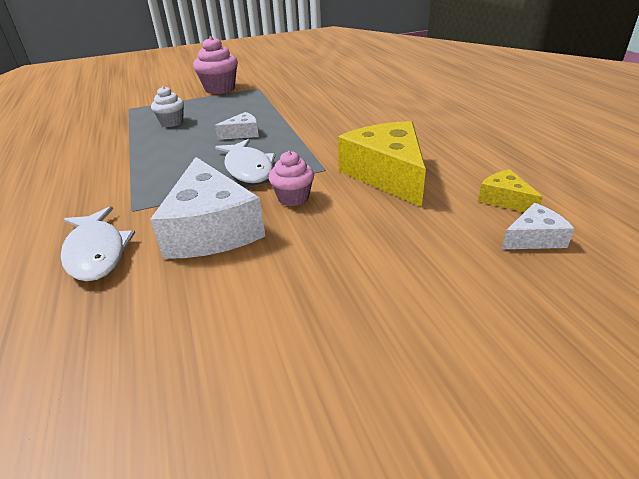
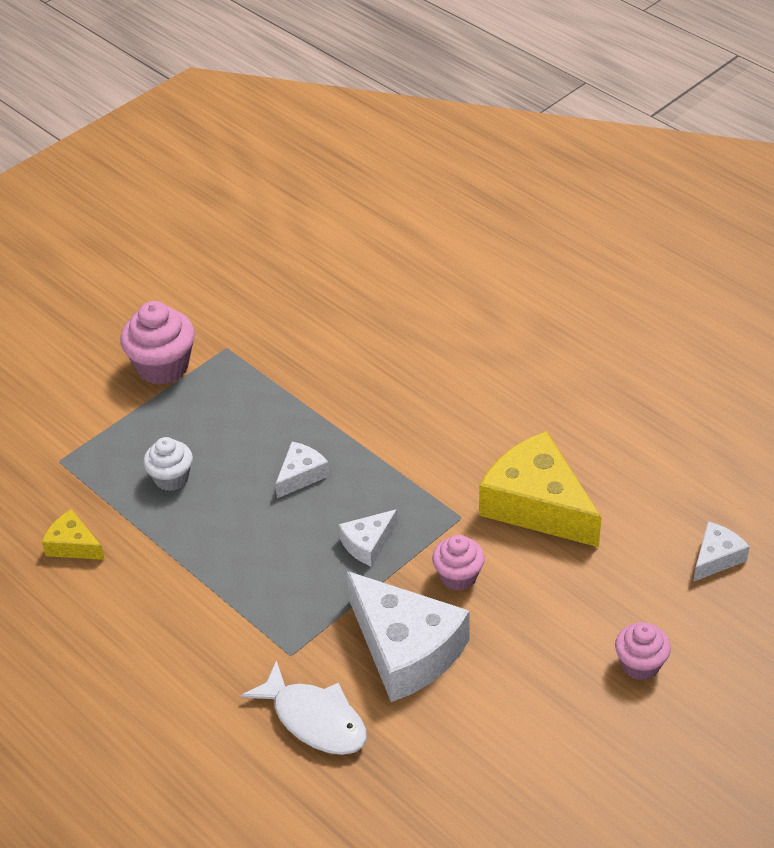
camera: 25 degrees left, 10 degrees up
(248, 168) = (368, 543): white fish -> white cheese
(408, 298) = (640, 664): none -> pink cupcake
(504, 200) = (674, 510): yellow cheese -> yellow cheese (73, 545)

